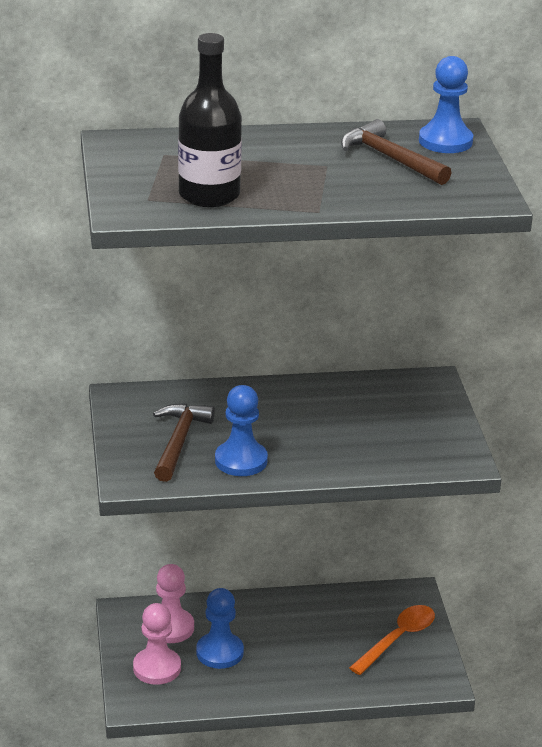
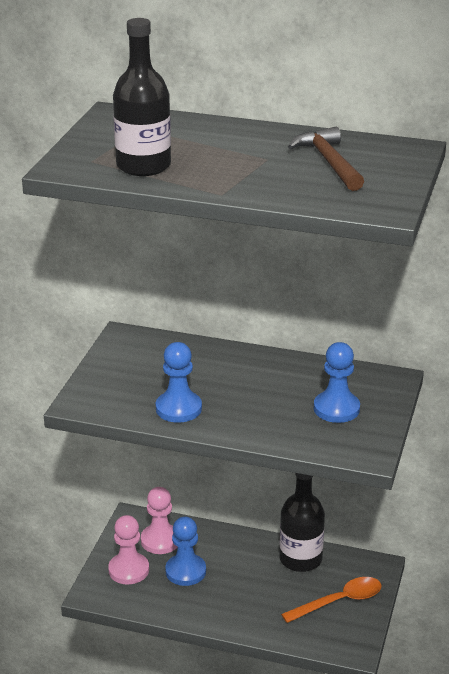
camera: 25 degrees right, 0 degrees up
(179, 441) = (141, 381): brown hammer -> none
(332, 607) = (300, 559): none -> black bottle
(445, 141) = (393, 156): blue pawn -> blue pawn (336, 409)

